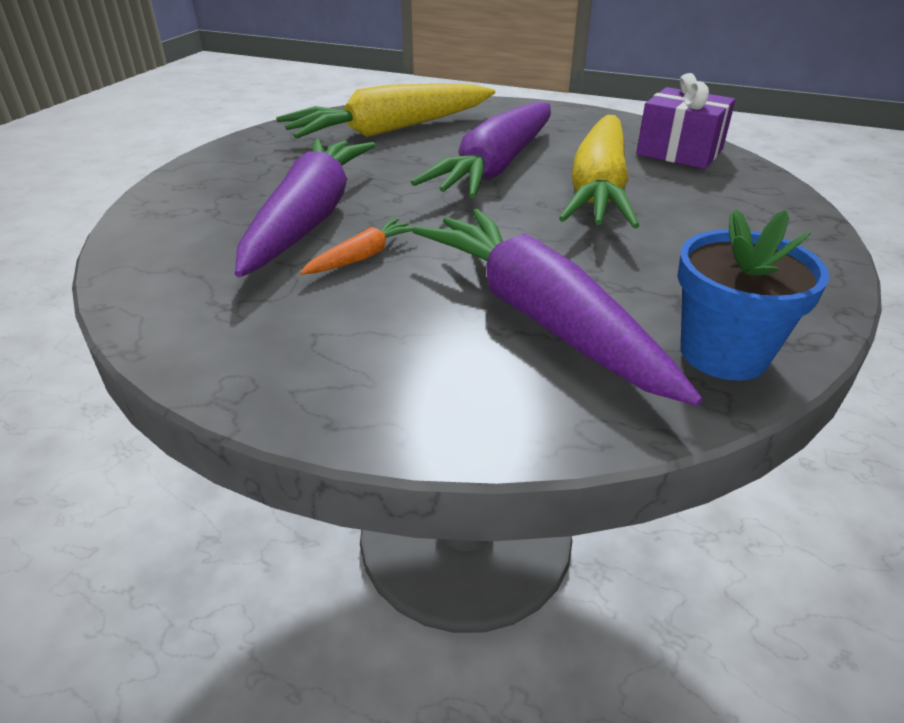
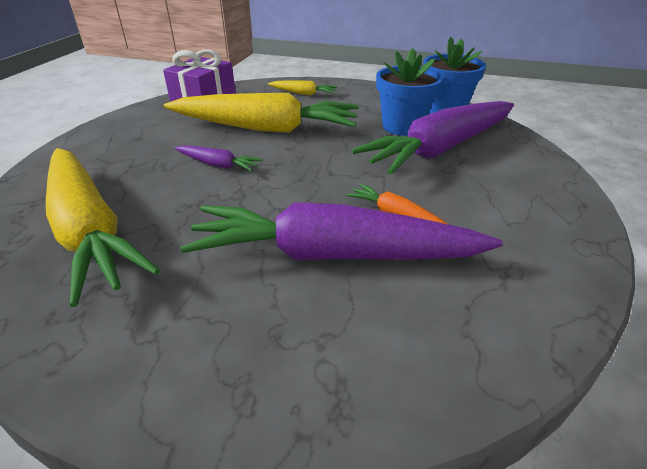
camera: 95 degrees left, 0 degrees up
(496, 167) = (218, 165): purple carrot -> purple carrot, size x0.43
(627, 293) = (403, 126): none -> blue flower pot
(749, 215) = (303, 93): none -> yellow carrot

